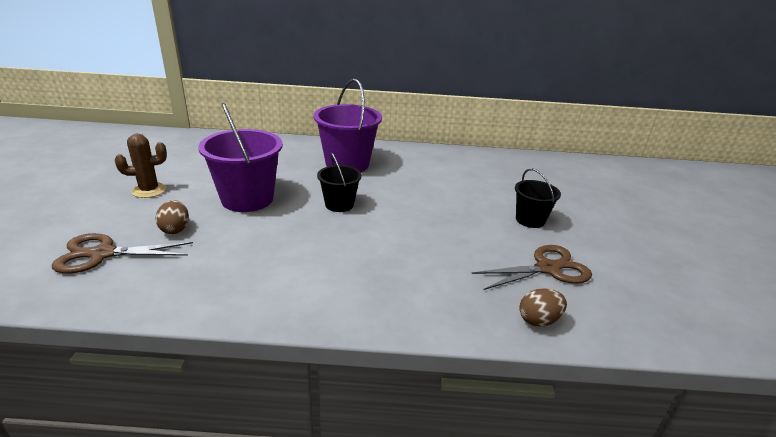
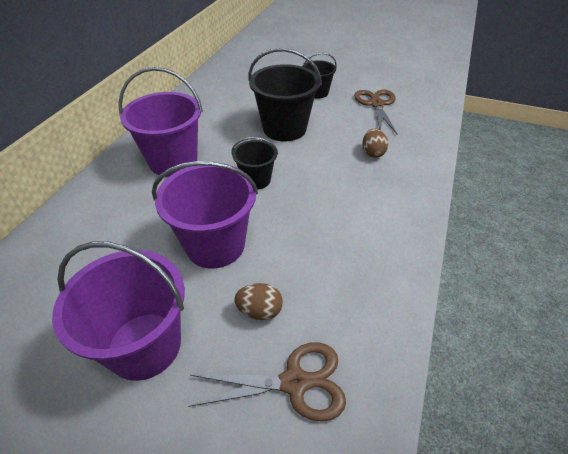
camera: 70 degrees left, 15 degrees up
(102, 254) = (295, 382): brown scissors -> brown scissors turned 105 degrees counterclockwise
(149, 190) = (144, 345): brown cactus -> purple bucket
(435, 208) = (284, 128): none -> black bucket
(538, 320) = (427, 123): brown egg -> brown egg (372, 153)

